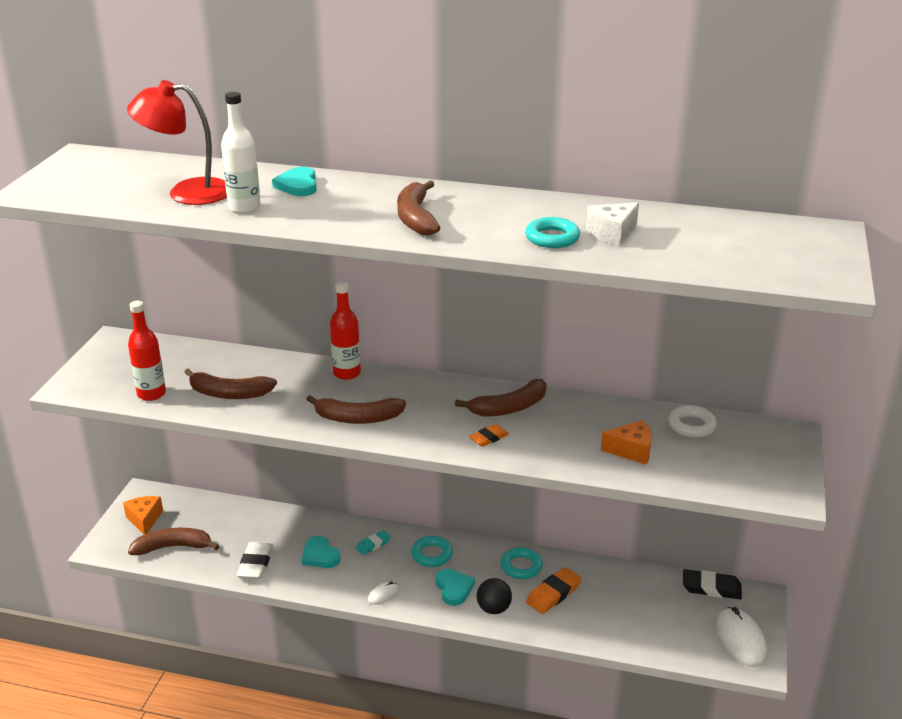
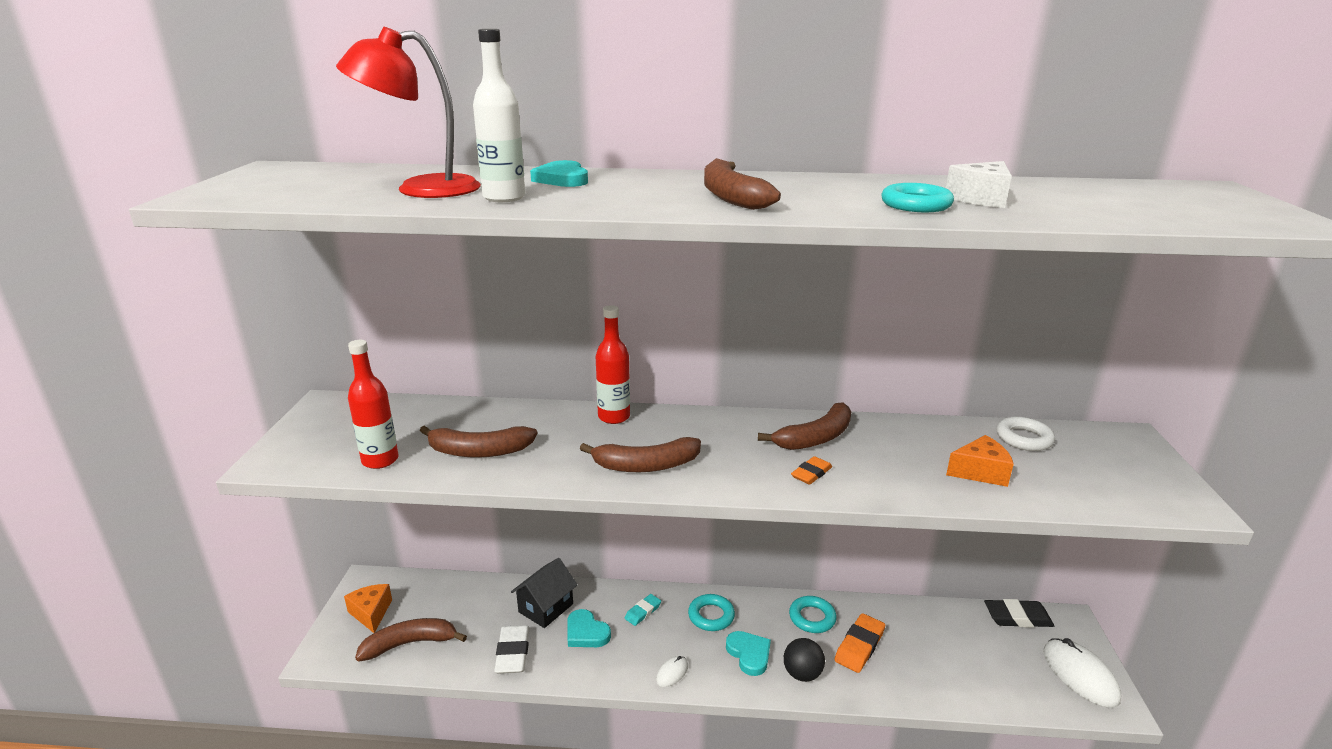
camera: 10 degrees left, 5 degrees down
(290, 532) = (546, 608): none -> black house

